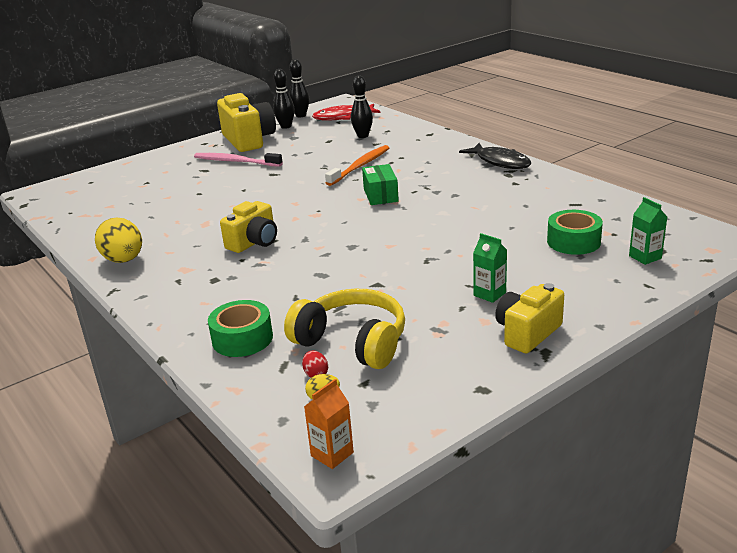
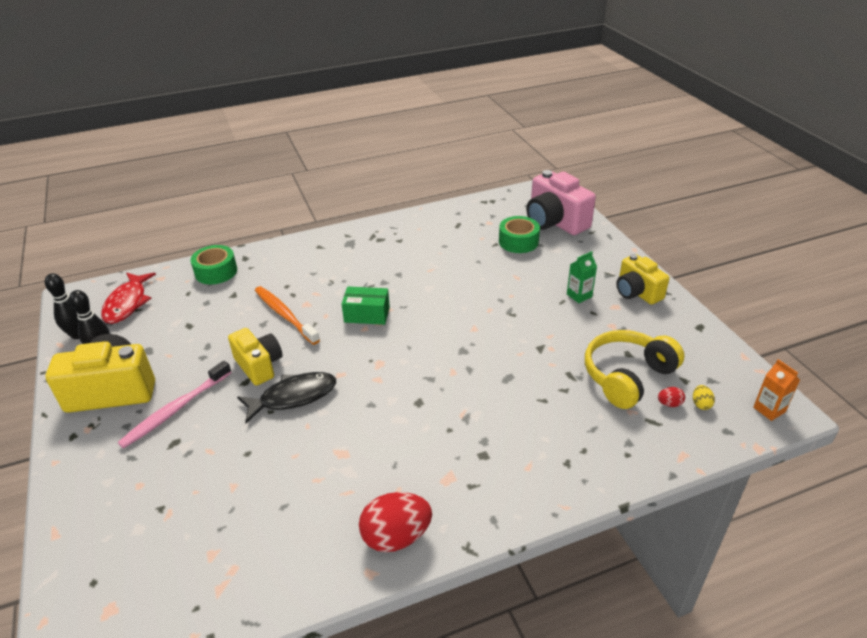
camera: 75 degrees left, 10 degrees up
(124, 260) = (396, 537): yellow egg -> red egg
(242, 339) = (605, 443): green tape -> green tape (216, 272)
(254, 242) = (416, 416): yellow camera -> yellow camera (259, 366)
(363, 136) = (203, 299): black bowling pin -> none
(500, 162) = (351, 236): black fish -> black fish (293, 397)
(645, 257) = (555, 222): green carton -> pink camera

